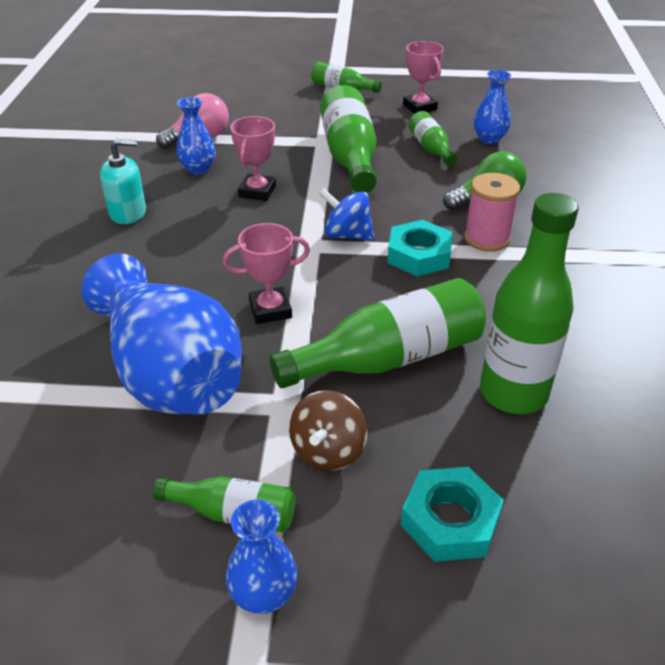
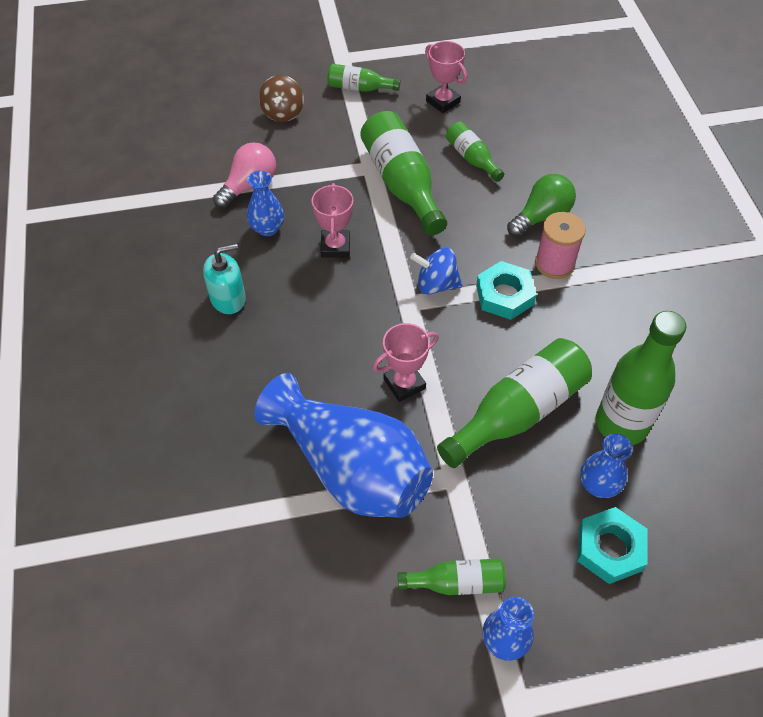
camera: 15 degrees left, 15 degrees up
(328, 451) = (503, 511): brown spinning top -> brown spinning top (283, 113)
(489, 139) = (520, 135): blue vase -> blue vase (598, 485)

